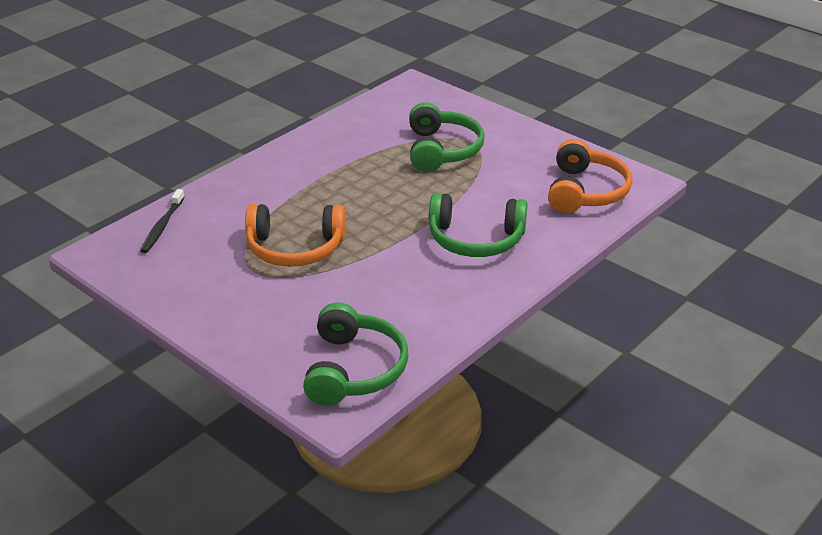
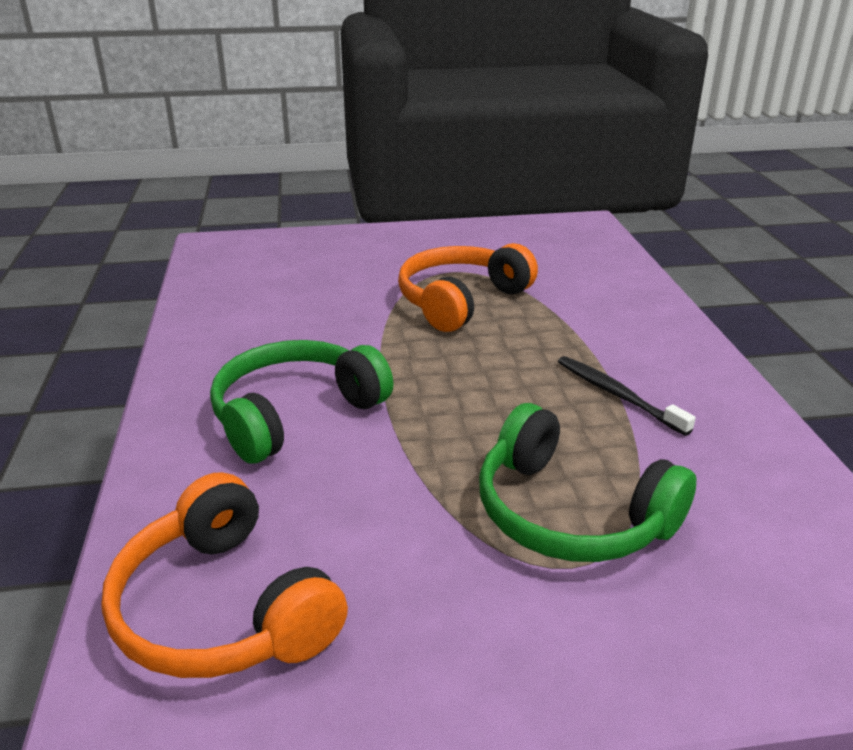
camera: 130 degrees right, 5 degrees down
(162, 226) = (598, 256): black toothbrush -> black toothbrush (617, 395)
(354, 369) = (240, 265): green headphones -> none

